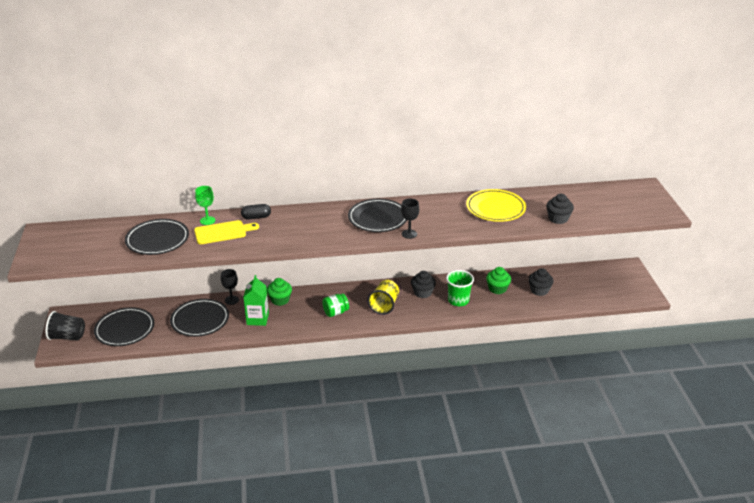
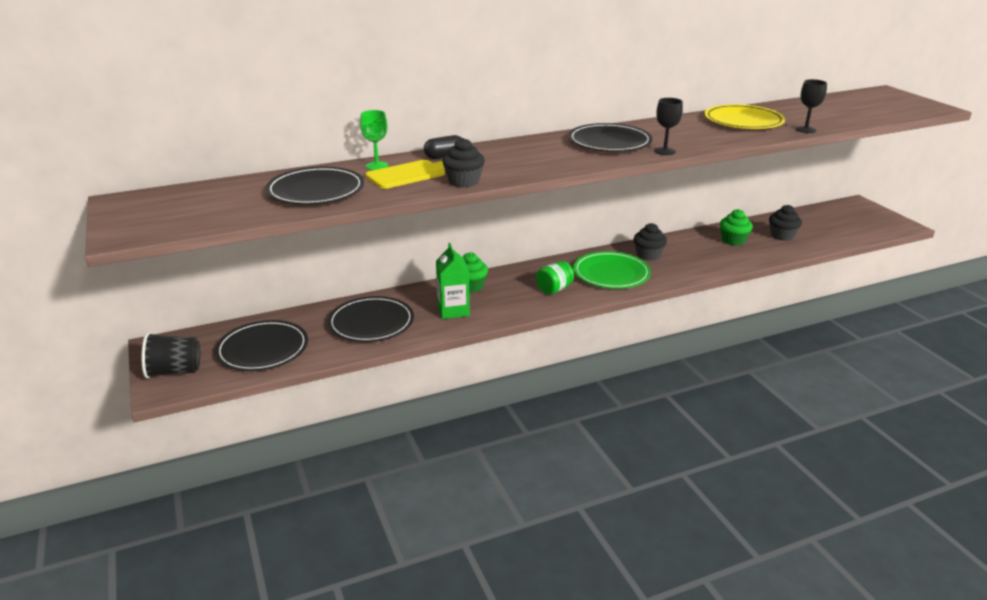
camera: 15 degrees left, 5 degrees down
(231, 300) = (403, 295): black goblet -> black goblet (805, 129)
(384, 305) = (611, 274): yellow cup -> green plate
(458, 300) = (697, 257): green cup -> none
(558, 218) = (825, 122): black cupcake -> black cupcake (463, 181)

